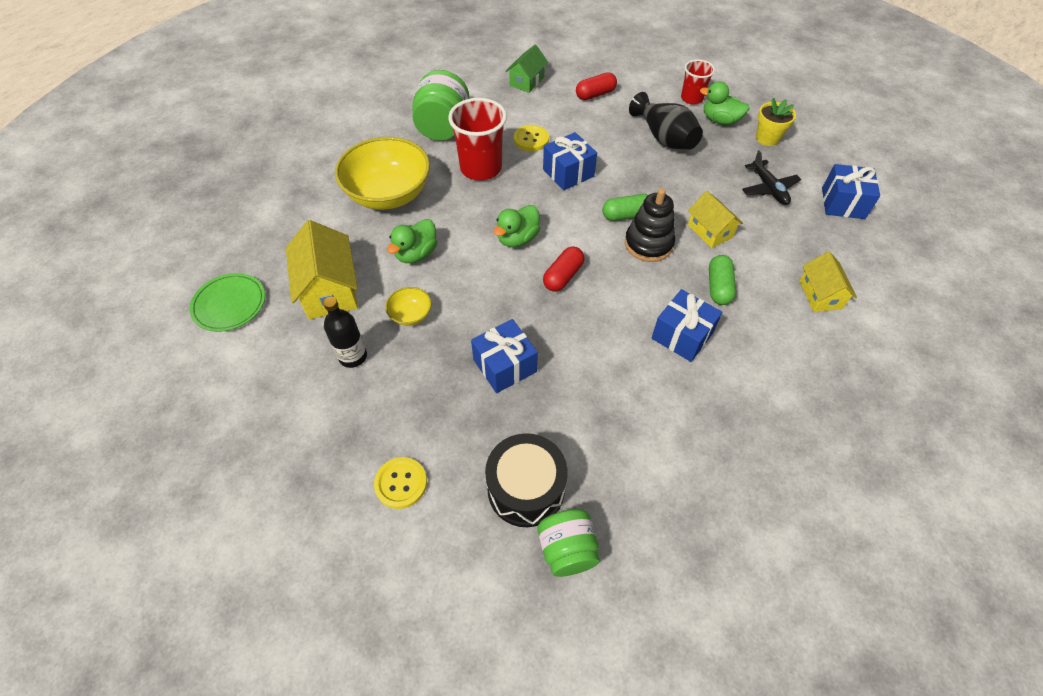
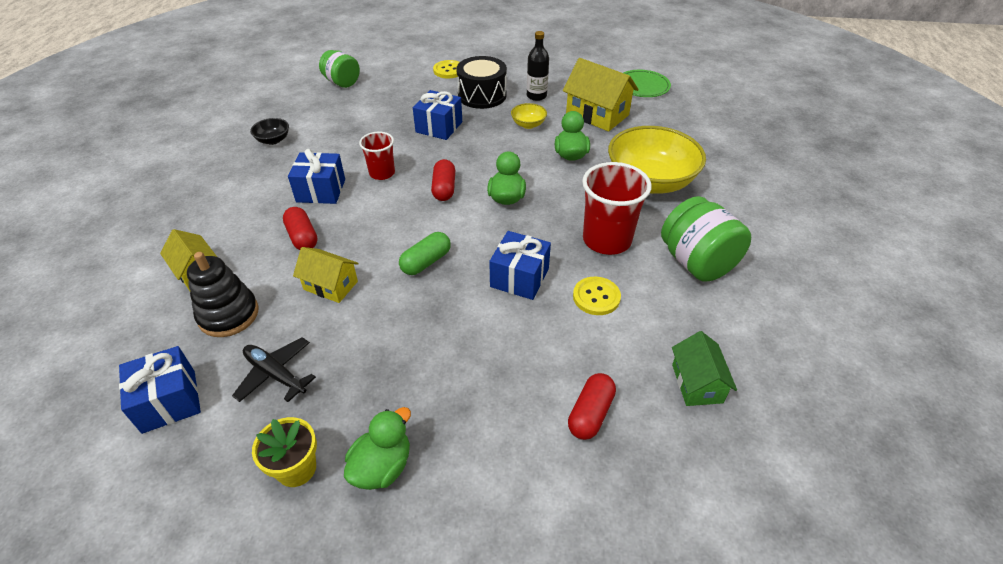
camera: 145 degrees right, 10 degrees down
(526, 489) = (380, 91): black drum -> black drum (482, 95)
(648, 244) = (387, 245): black stacking toy -> black stacking toy (228, 315)
(664, 138) = (445, 385): black vase -> none
(691, 98) = (448, 494): red cup -> red cup (382, 173)
(711, 455) = (273, 140): none -> black bowl
(718, 287) = (302, 237): green capsule -> red capsule
(720, 120) = (382, 466): green duck -> green duck turned 45 degrees counterclockwise

